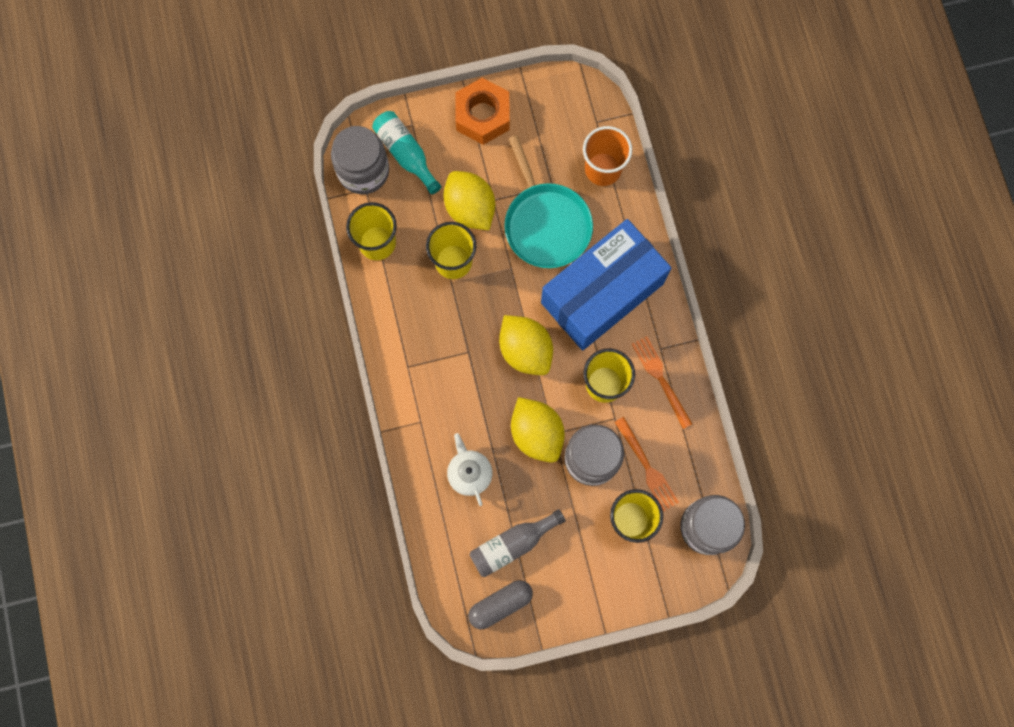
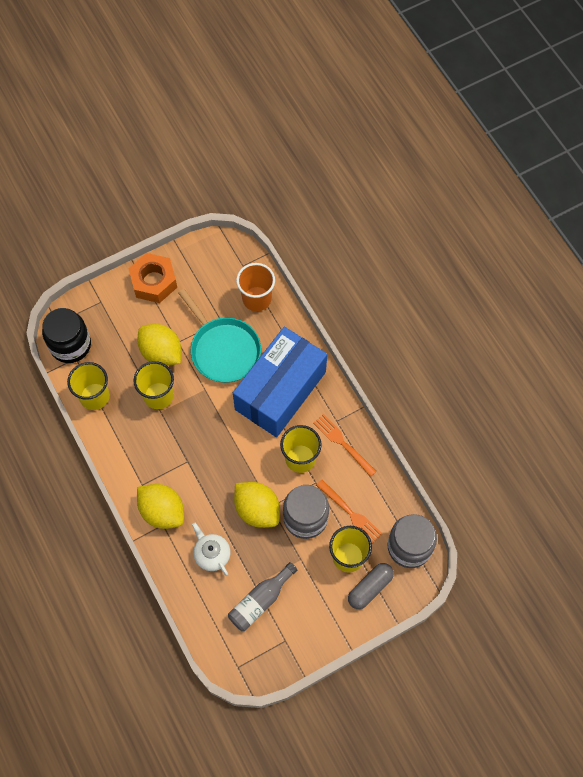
camera: 15 degrees left, 10 degrees down
(363, 171) = (70, 345): grey jar -> black jar
(406, 154) = (101, 324): turquoise bottle -> none
(500, 604) = (263, 651): grey capsule -> grey capsule (370, 588)
(525, 350) = (232, 448): yellow lemon -> yellow lemon (162, 511)

